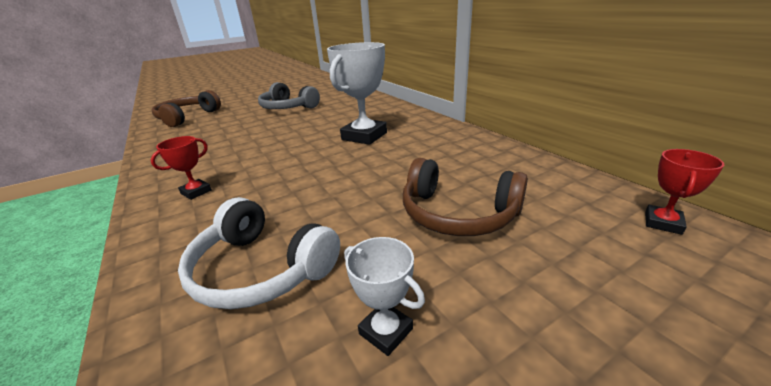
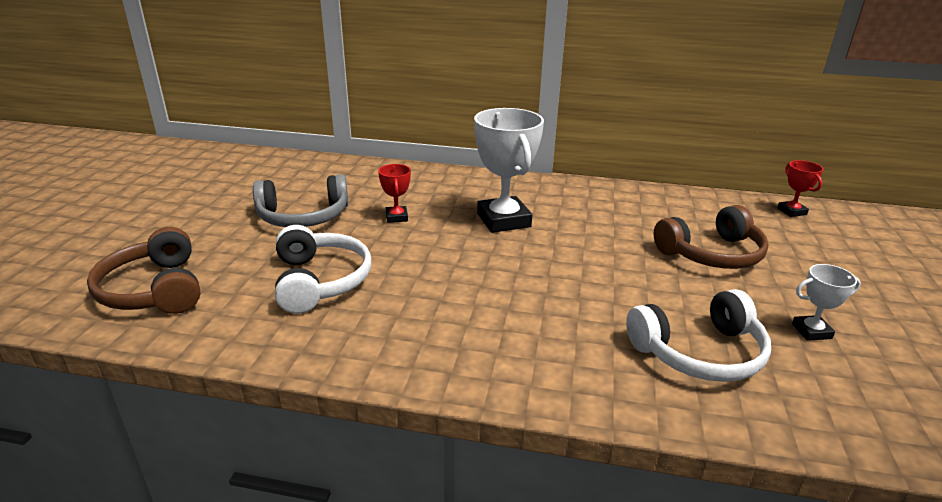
camera: 50 degrees left, 0 degrees up
(196, 192) = (494, 348): red trophy -> red trophy (396, 217)
(227, 133) = (320, 281): none -> white headphones

